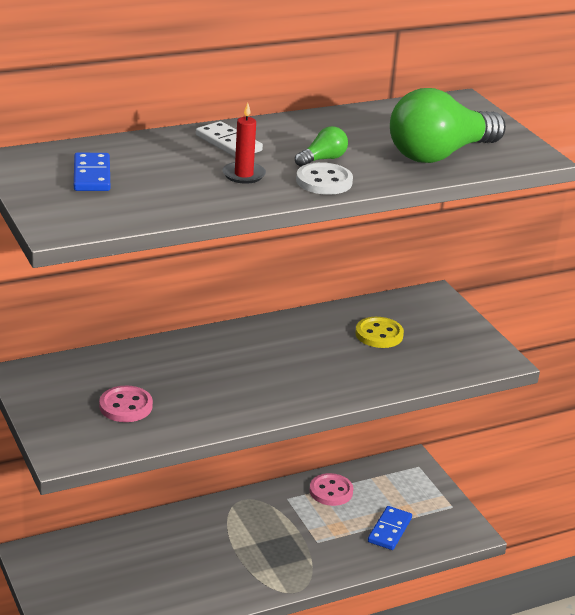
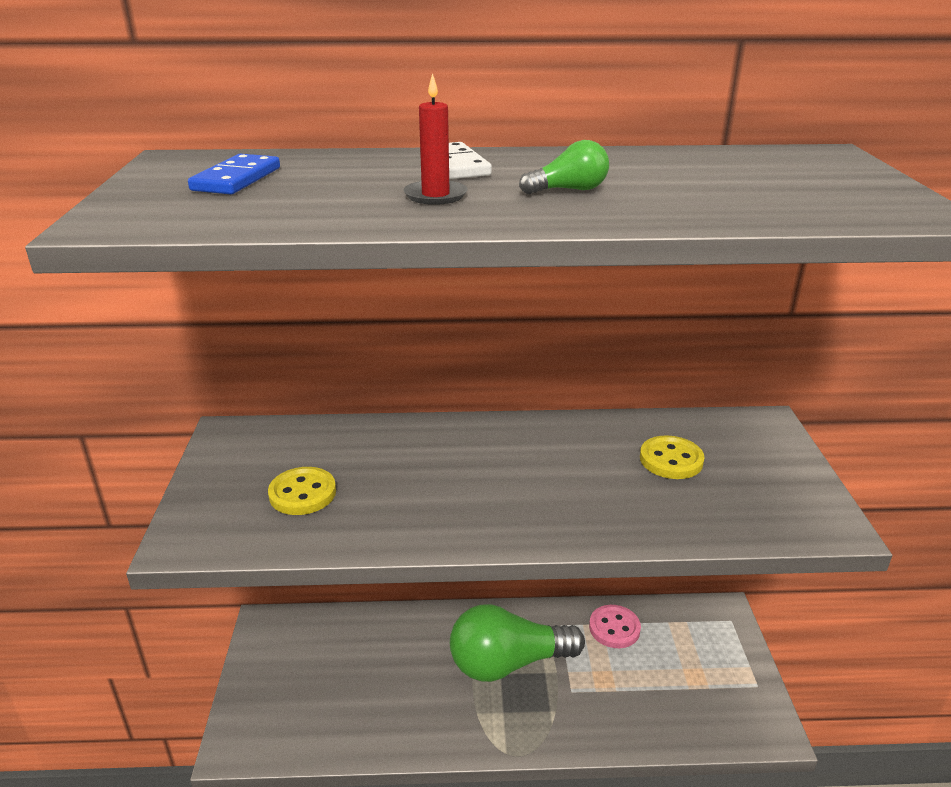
camera: 25 degrees right, 0 degrees up
(126, 406) = (302, 493): pink button -> yellow button
(324, 181) = (545, 212): white button -> none
(389, 530) = (666, 699): blue domino -> none
(440, 154) = (759, 200): green light bulb -> green light bulb (508, 663)

